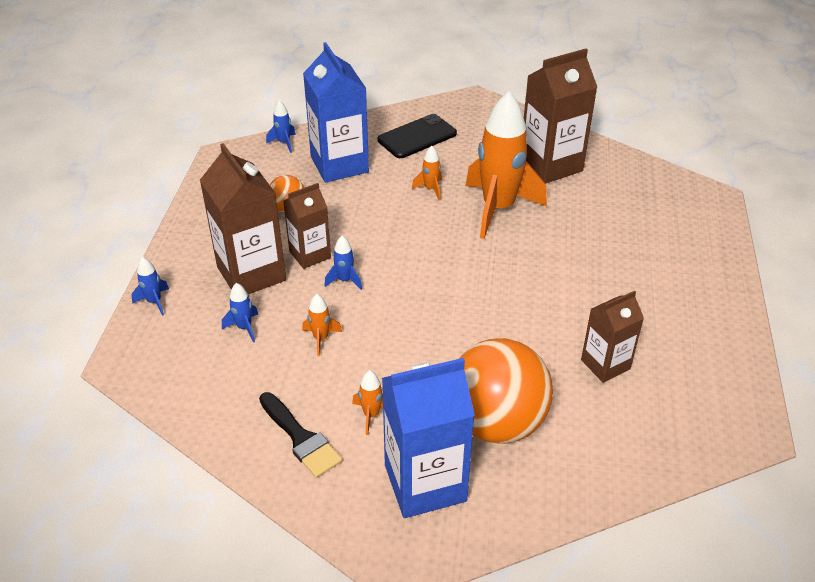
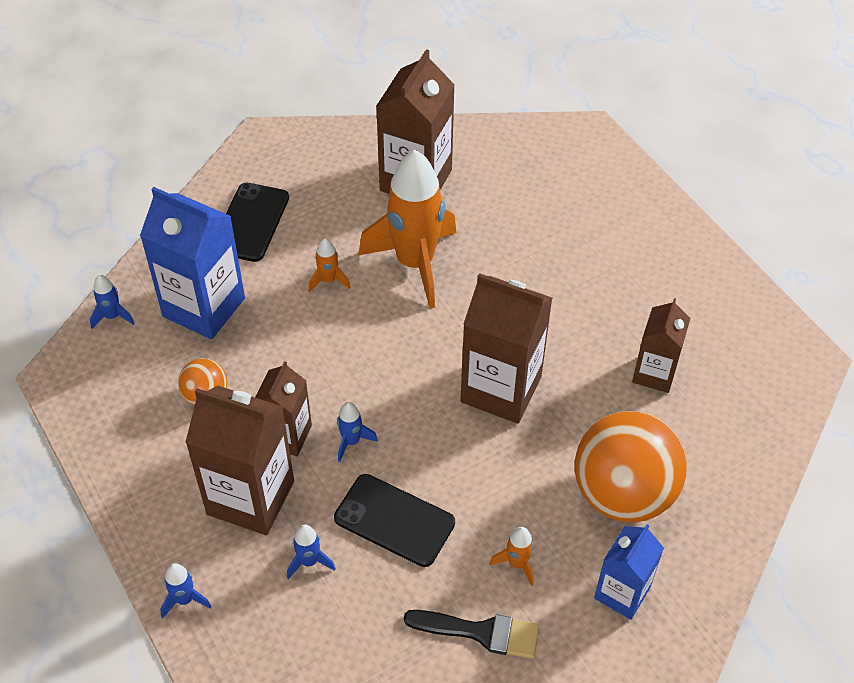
camera: 40 degrees left, 10 degrees up
(321, 339) = (394, 520): orange rocket -> black phone
(425, 483) = (622, 593): blue carton -> blue carton, size x0.60
(477, 308) = (501, 389): none -> brown carton

